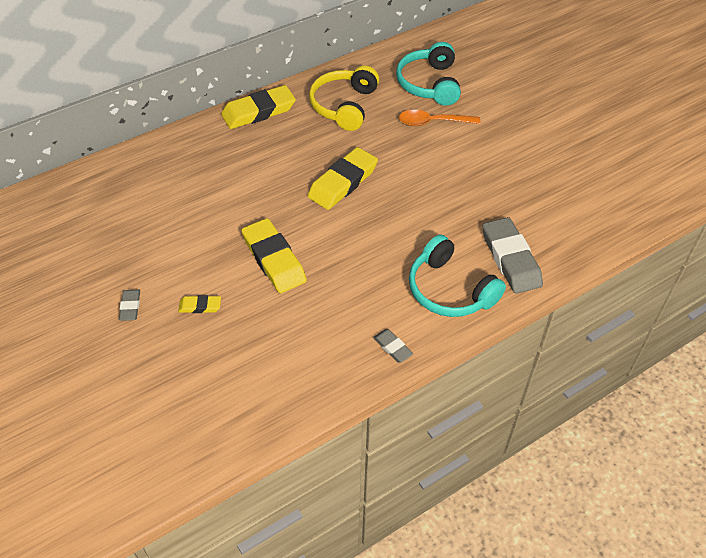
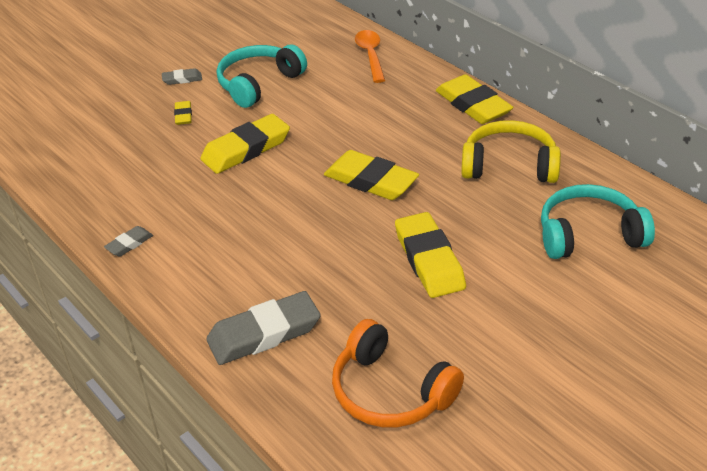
camera: 85 degrees right, 10 degrees down
(432, 122) = (506, 244): orange spoon -> orange spoon (370, 55)
(443, 162) = (429, 260): none -> yellow eraser
(450, 290) = (210, 282): turquoise headphones -> turquoise headphones (259, 84)
(567, 197) = (390, 391): none -> orange headphones

